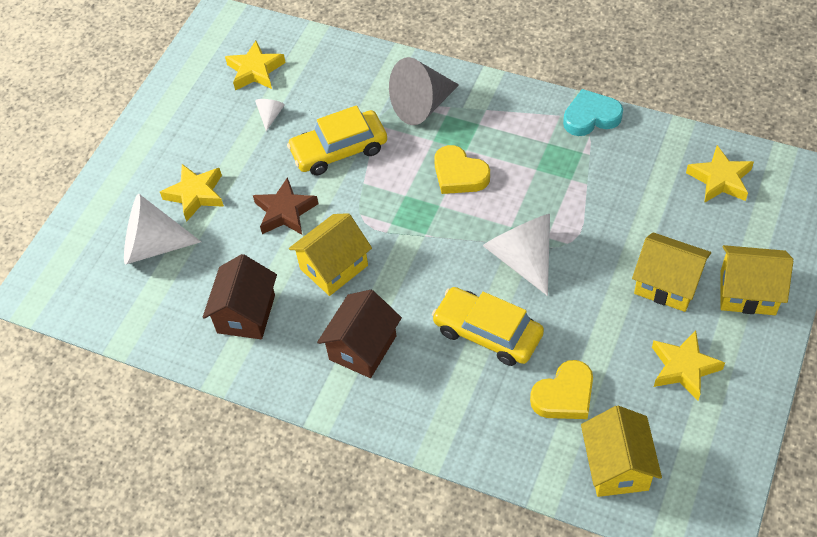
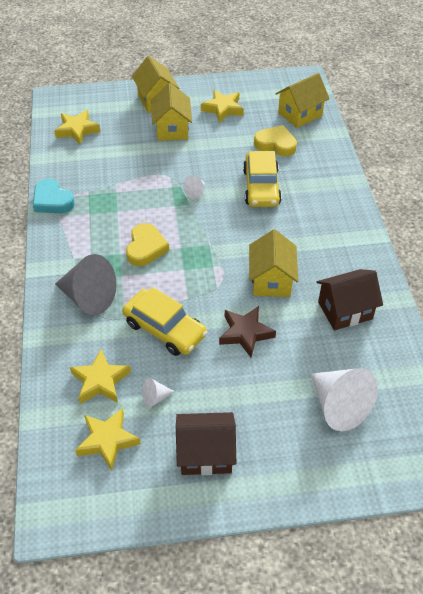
camera: 125 degrees left, 5 degrees down
(195, 194) = (271, 405): yellow star -> yellow star (100, 381)
(334, 267) = (271, 280): yellow house -> yellow house turned 75 degrees clockwise
(363, 347) = (318, 238): brown house -> brown house (206, 453)
(522, 258) = (196, 192): white cone -> white cone, size x0.45

